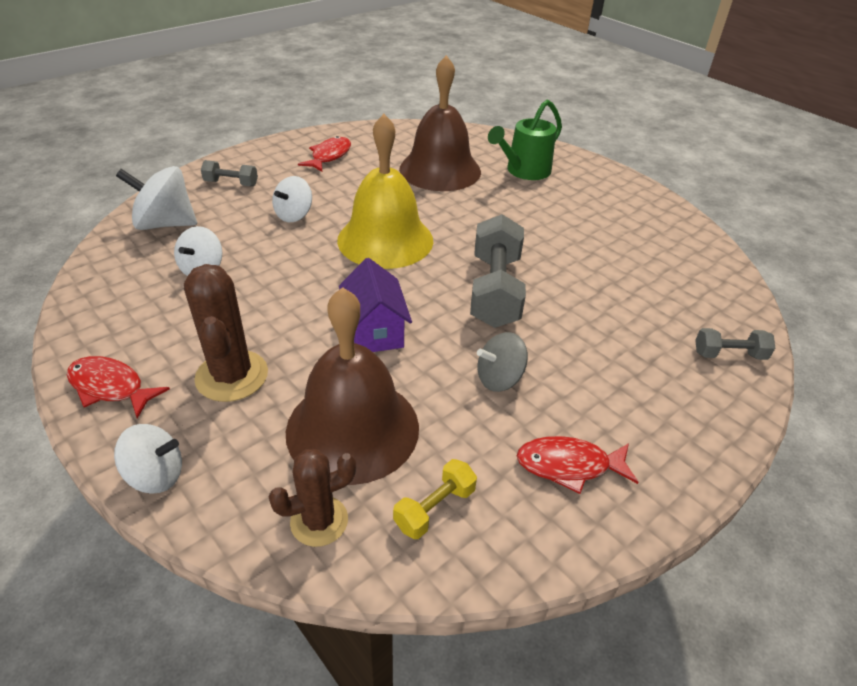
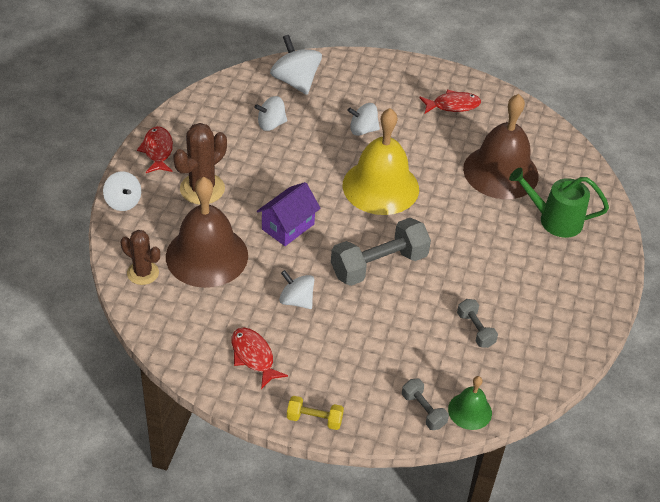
camera: 55 degrees right, 5 degrees up
(231, 183) = (366, 81): grey dumbbell -> grey dumbbell (475, 330)
(435, 508) = (182, 312): yellow dumbbell -> yellow dumbbell (314, 419)
(499, 378) = (296, 300): grey spinning top -> white spinning top
(742, 322) = (470, 411): none -> green bell

